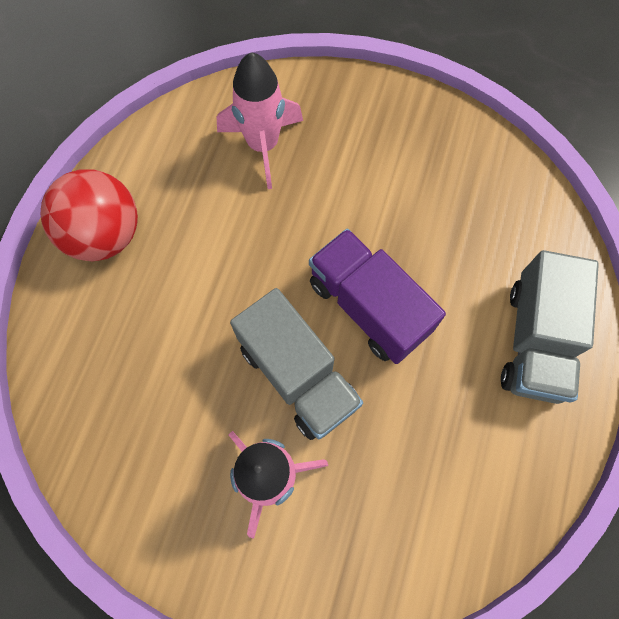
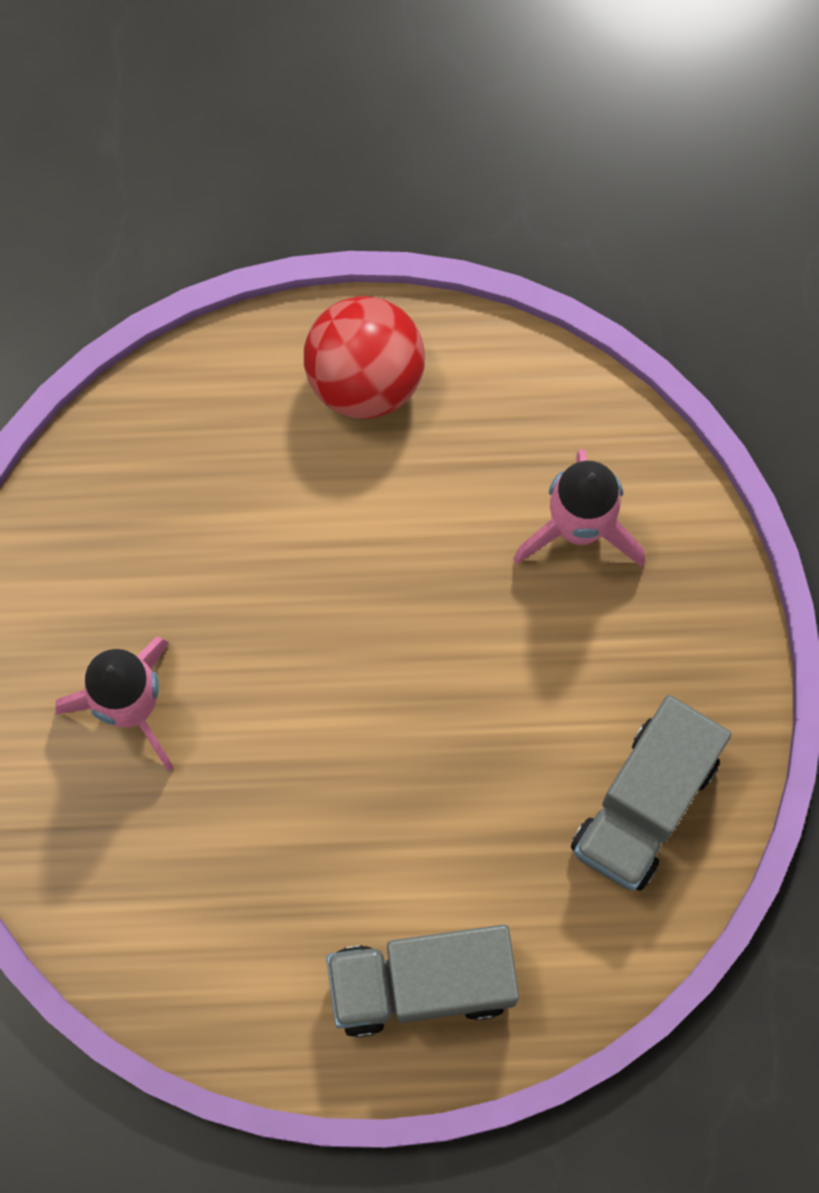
camera: 70 degrees right, 5 degrees up
(298, 375) = (266, 695): grey truck -> grey truck (645, 804)
(368, 306) = (390, 752): purple truck -> none

